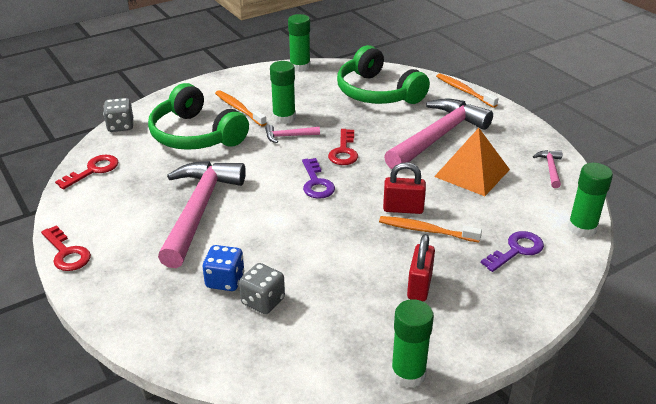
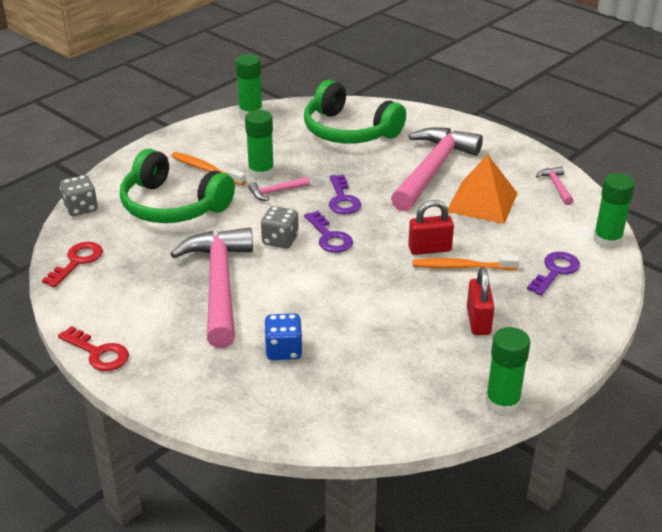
camera: 15 degrees left, 0 degrees up
(263, 301) = (332, 363): grey dice -> grey dice (280, 240)
(344, 151) = (342, 199): red key -> purple key
(464, 91) = (438, 117): orange toothbrush -> none

